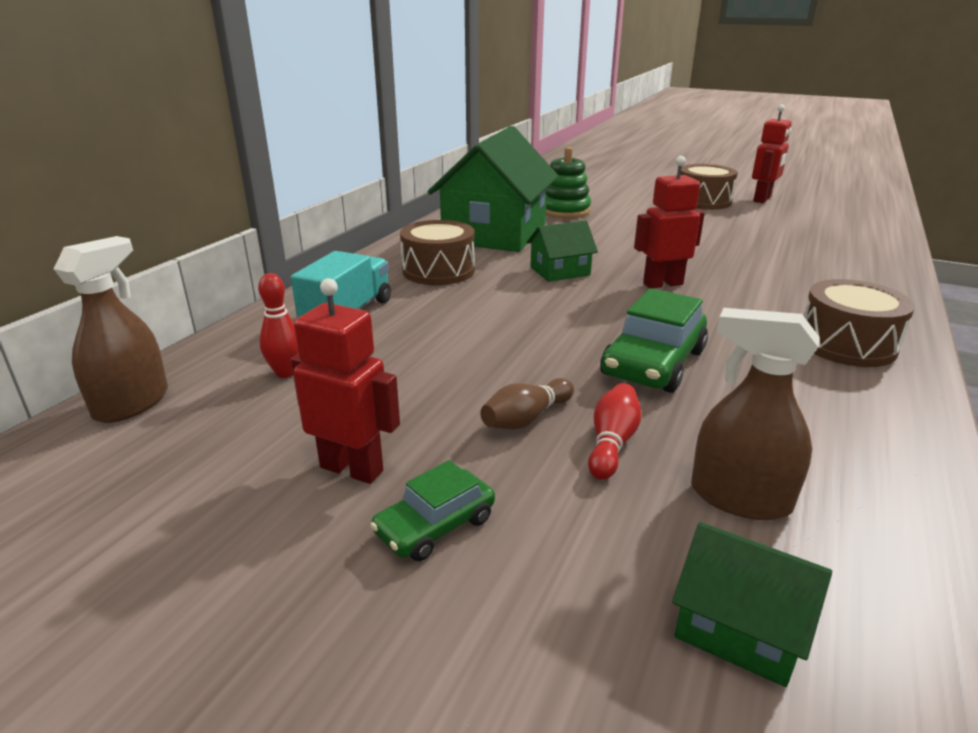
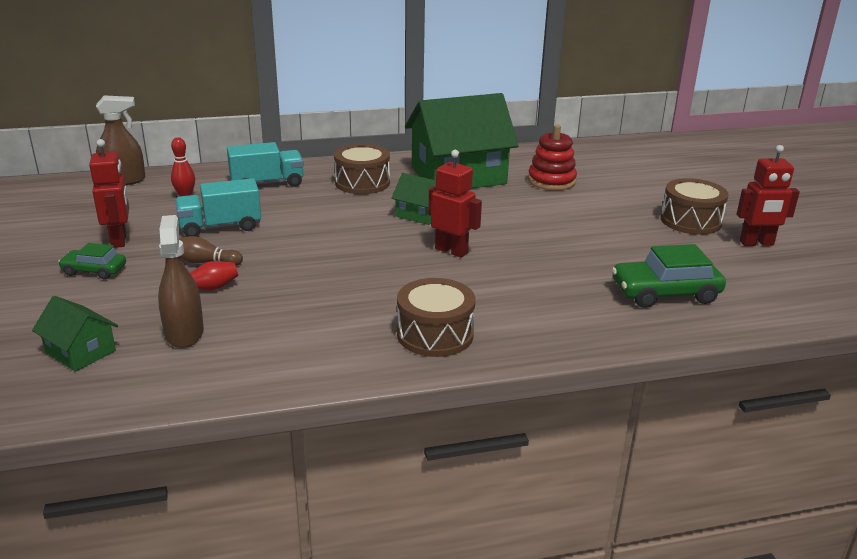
camera: 50 degrees right, 0 degrees up
(429, 377) = (220, 227): none -> turquoise truck
(564, 211) = (551, 181): green stacking toy -> red stacking toy
(653, 363) = (314, 277): green car -> green car (665, 293)
(739, 627) = (80, 352): green house -> green house turned 45 degrees counterclockwise

